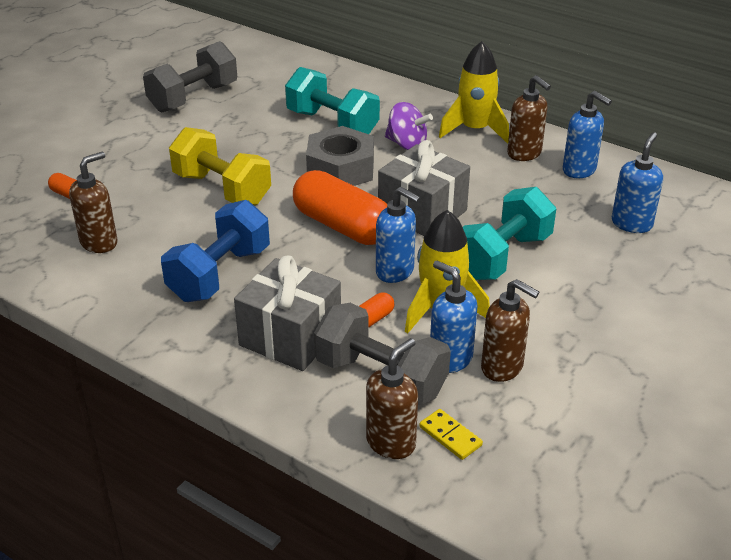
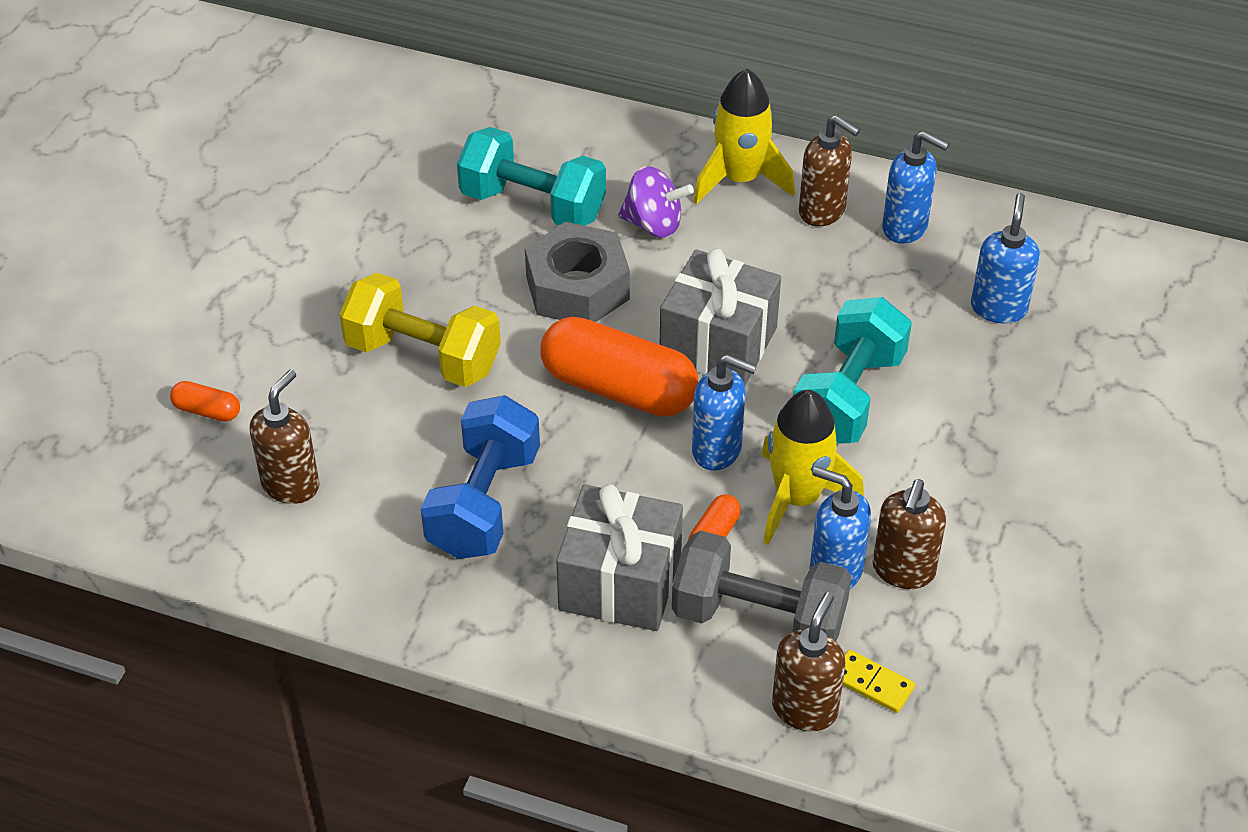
camera: 15 degrees left, 10 degrees up
(193, 98) = (304, 191): grey dumbbell -> none
(502, 367) = (903, 570): brown soap dispenser -> brown soap dispenser turned 90 degrees clockwise

